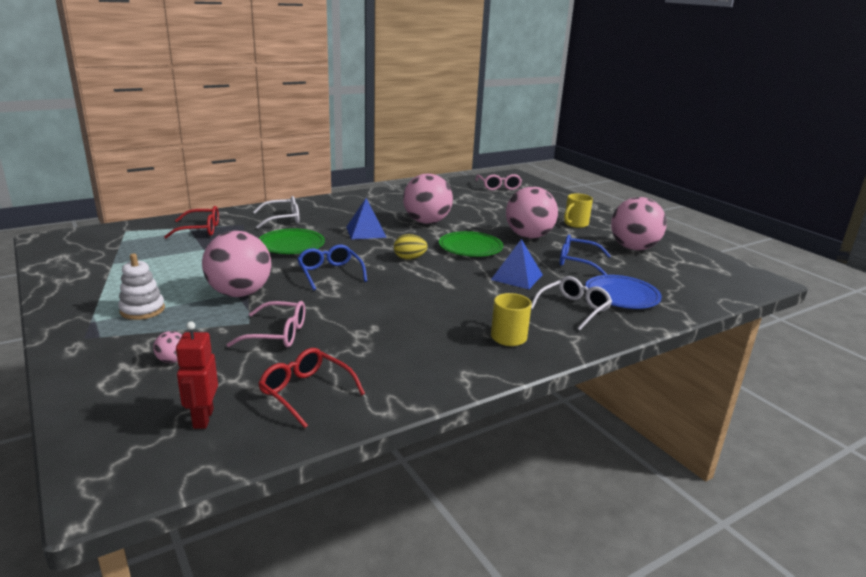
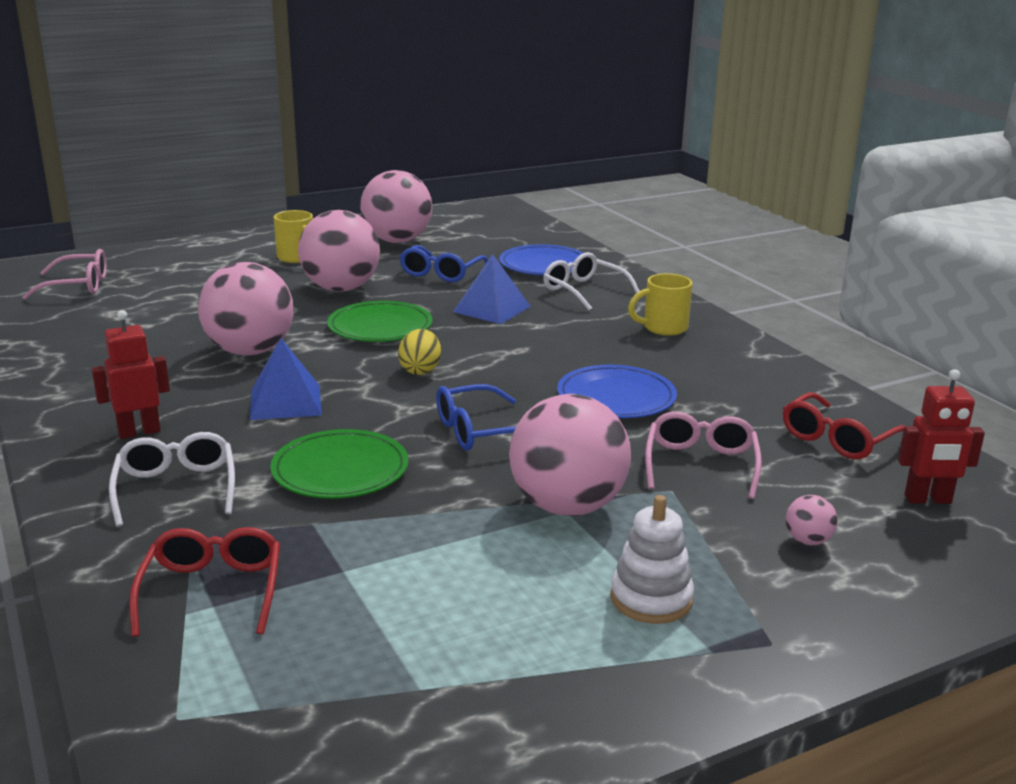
camera: 85 degrees left, 0 degrees up
(335, 210) = (139, 432): none -> red robot
(375, 312) = (616, 398): none -> blue plate

